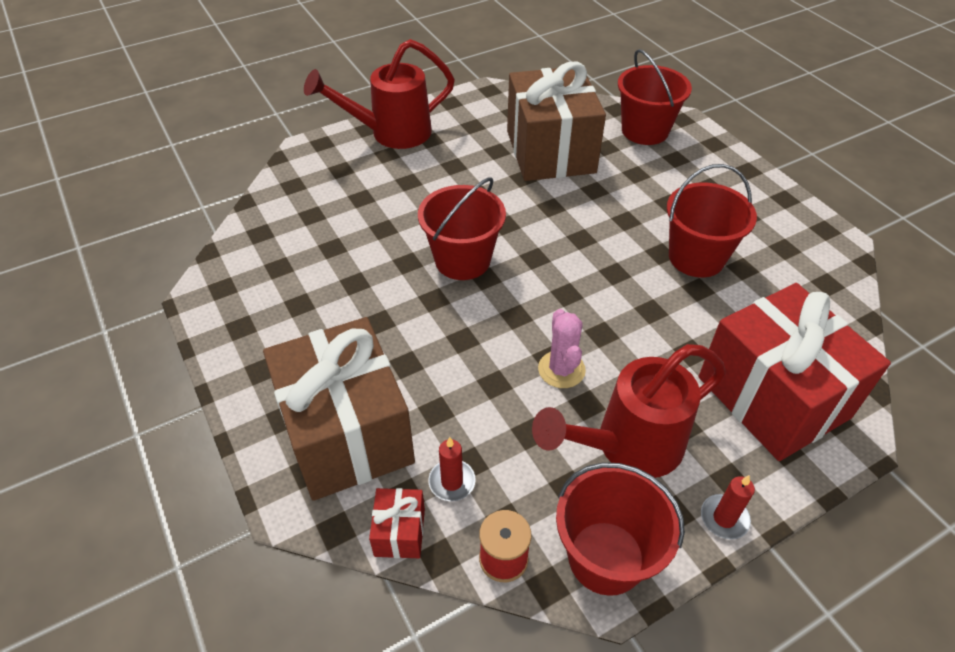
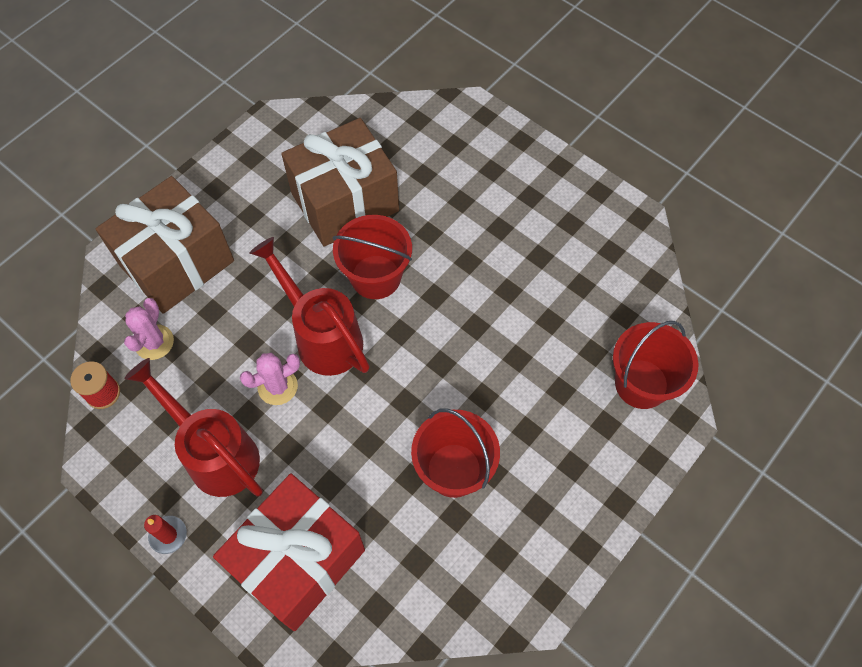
camera: 70 degrees right, 15 degrees up
(390, 133) = (524, 161): red watering can -> red watering can (322, 335)
(400, 532) = (108, 324): red gift -> none
(452, 482) = (154, 342): red candle -> pink cactus
(550, 151) = (561, 303): brown gift -> brown gift (345, 202)
(606, 557) = (118, 458): red bucket -> none

